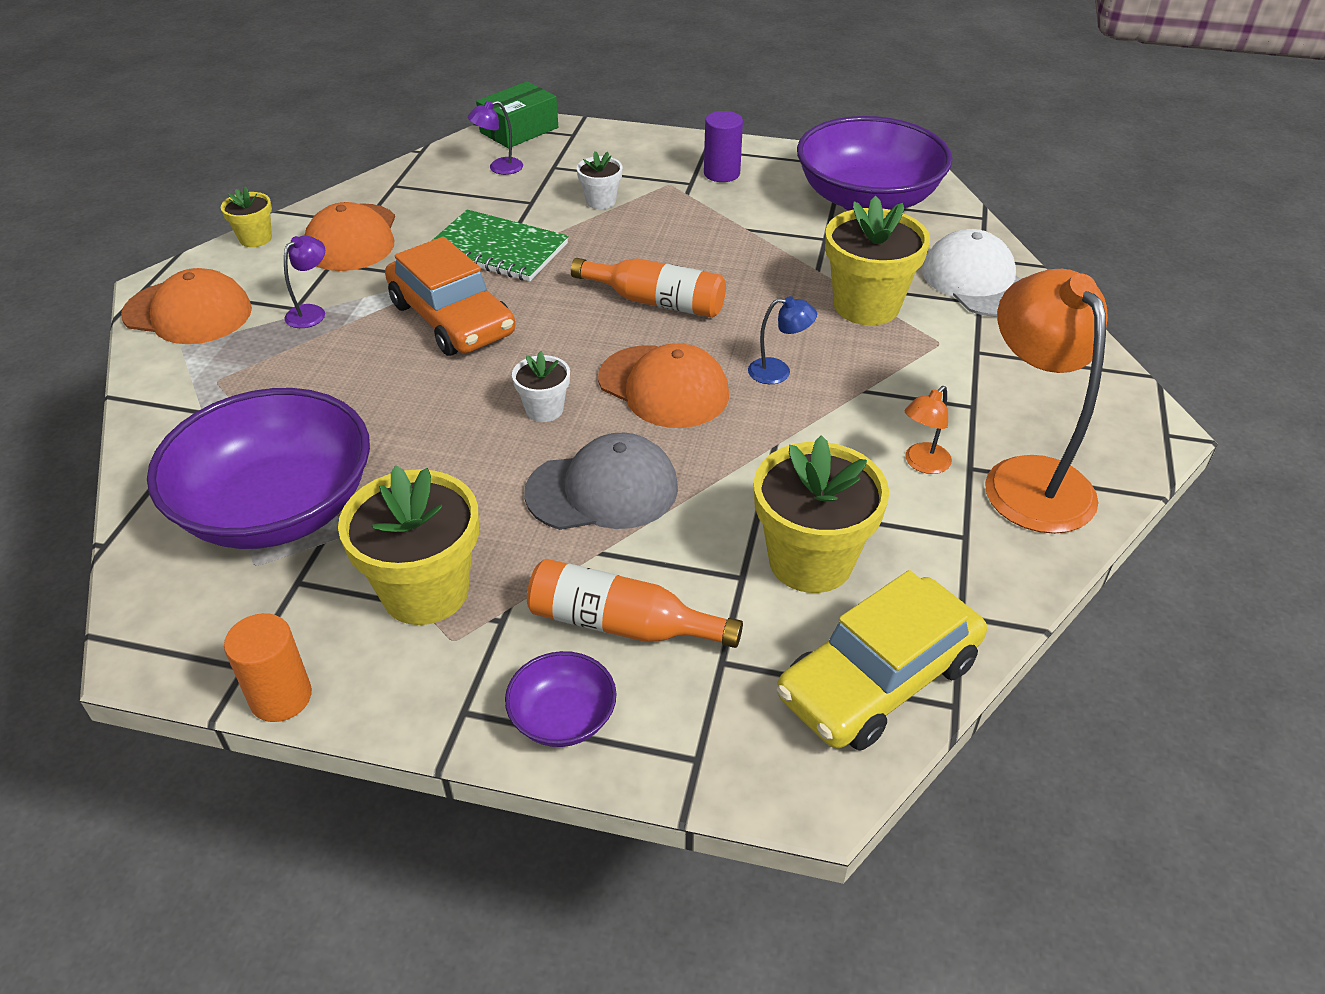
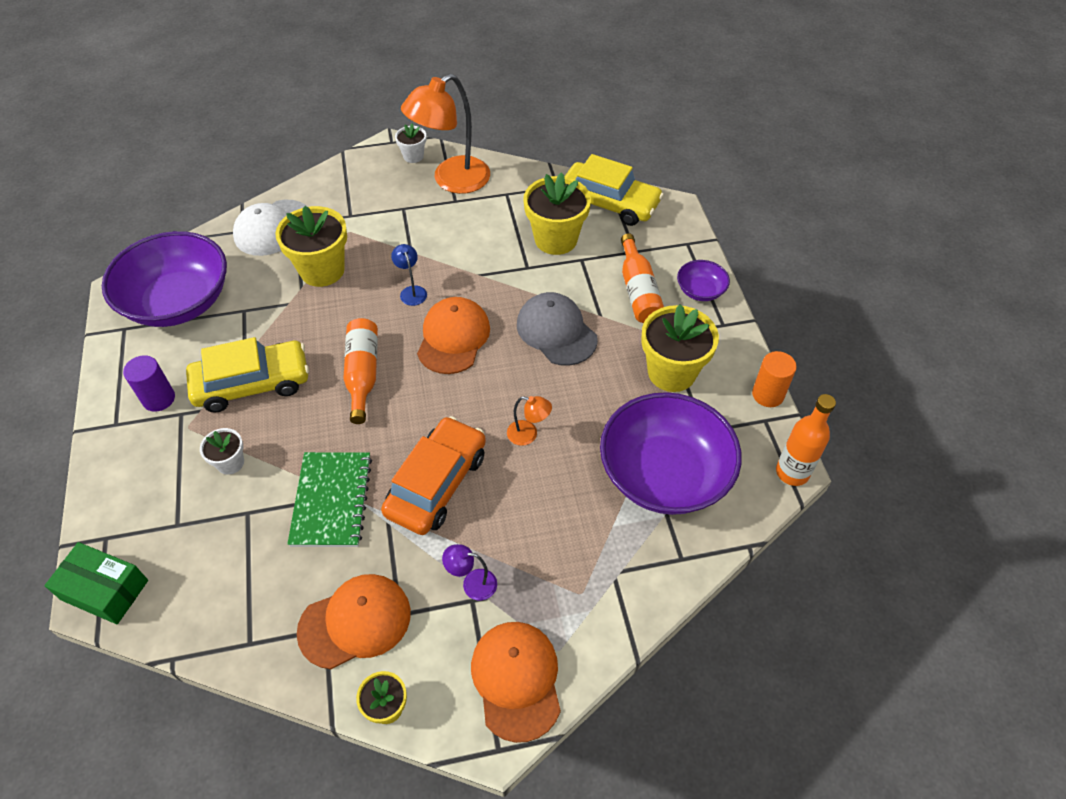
camera: 115 degrees left, 10 degrees up
(138, 651) = (792, 472): none -> orange bottle
(499, 168) = (191, 568): purple lamp -> none
(544, 409) = (505, 386): white flower pot -> white flower pot (413, 156)
(700, 228) = (252, 384): none -> yellow car
(922, 464) = (462, 217): orange lamp -> orange lamp (528, 434)

